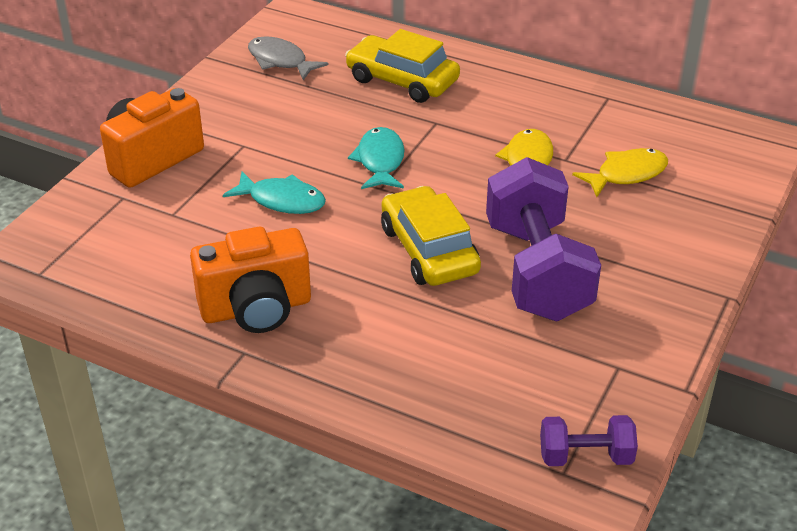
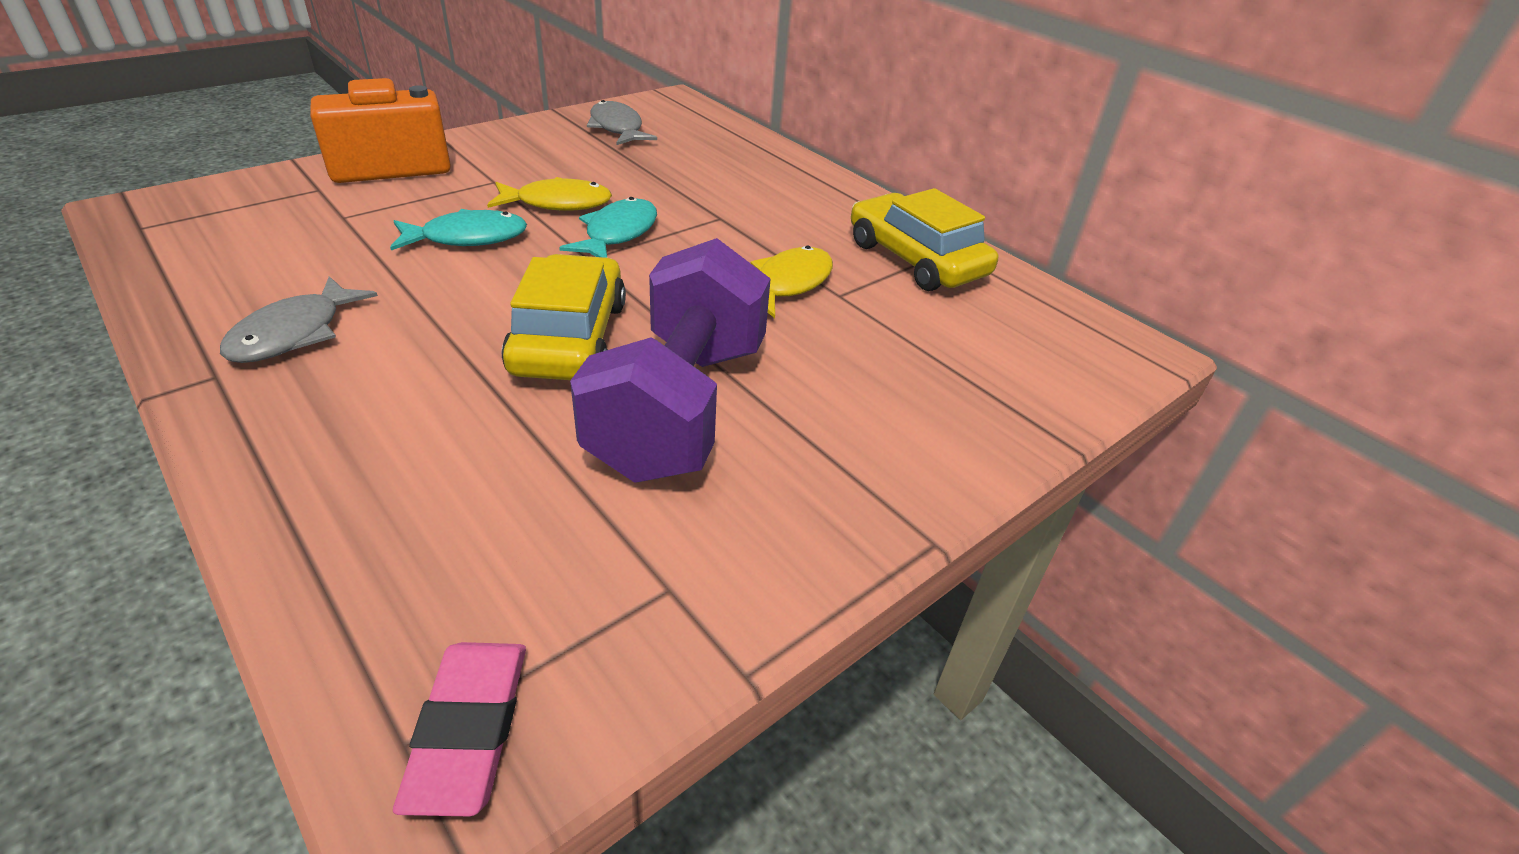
camera: 20 degrees right, 0 degrees up
(256, 309) = (294, 333): orange camera -> grey fish
(282, 200) = (467, 238): turquoise fish -> turquoise fish turned 60 degrees counterclockwise
(402, 80) = (723, 173): yellow car -> yellow car (916, 259)
(585, 456) = (469, 729): purple dumbbell -> pink eraser
(626, 174) = (906, 333): yellow fish -> yellow fish (557, 203)

